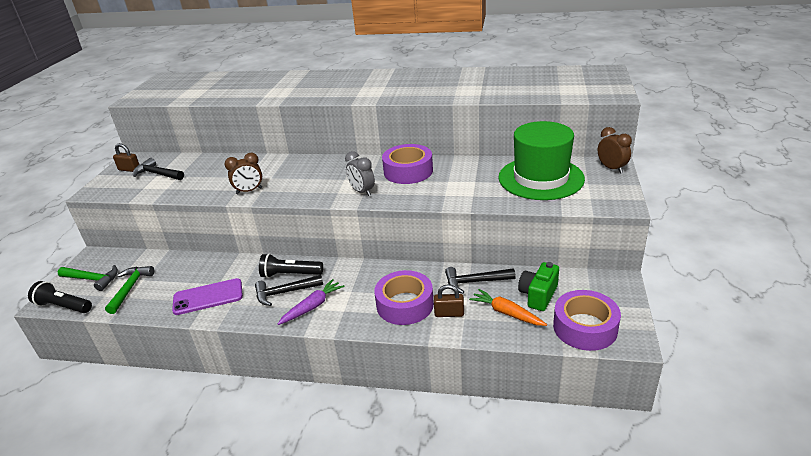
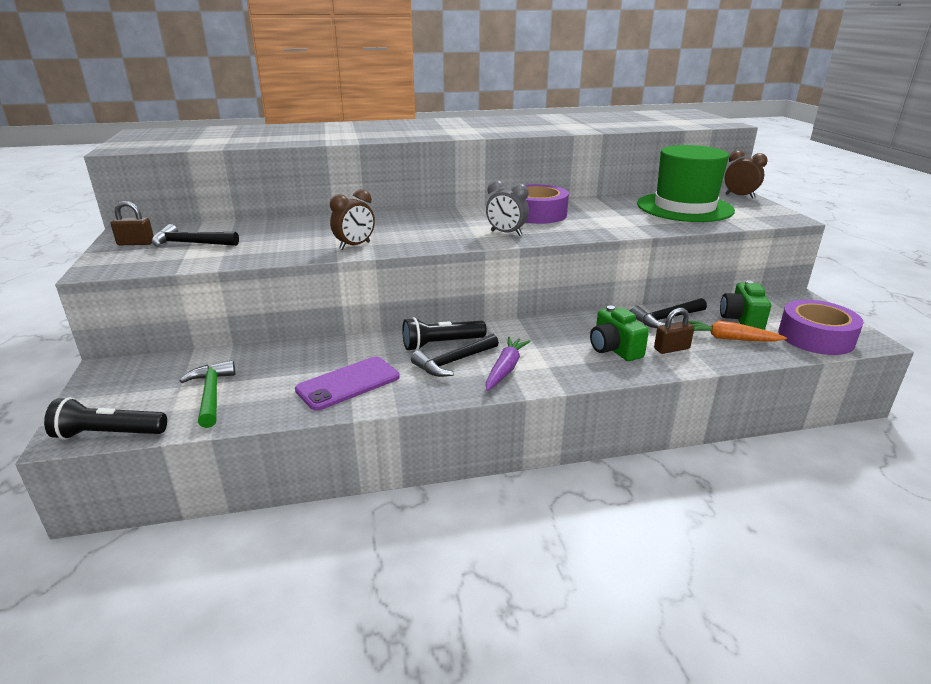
camera: 25 degrees left, 5 degrees down
(92, 279) = (132, 395): green hammer -> none
(405, 304) = (614, 349): purple tape -> green camera

